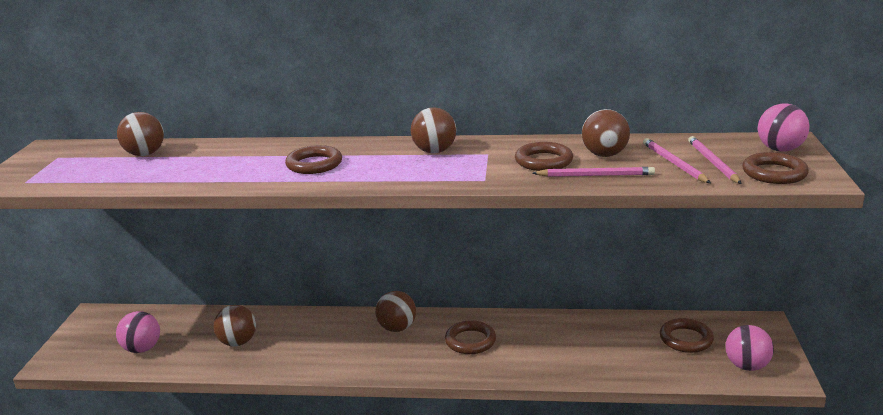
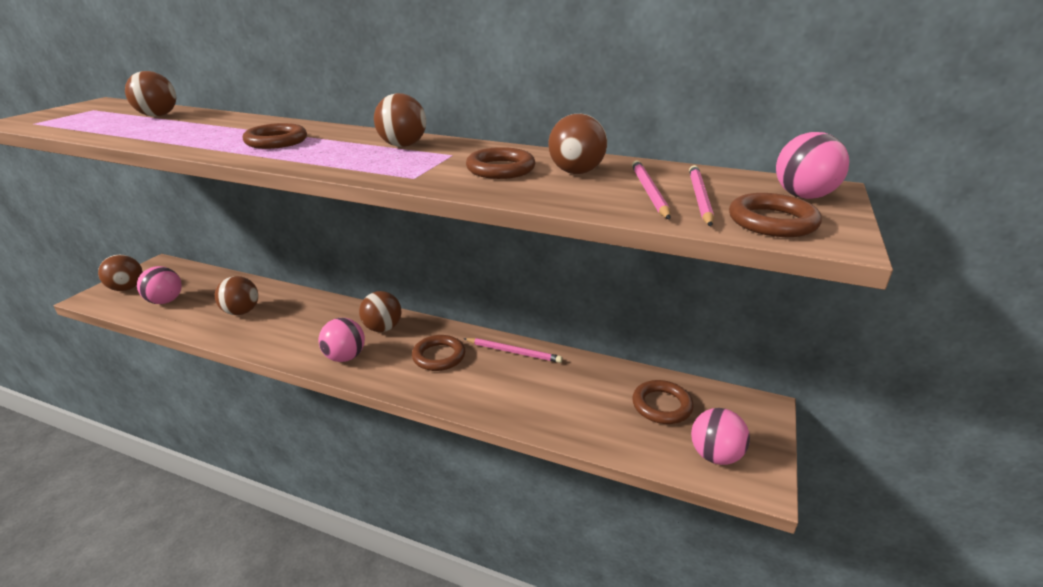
camera: 15 degrees right, 5 degrees up
(82, 345) = (127, 288): none -> brown ball
(383, 360) = (345, 357): none -> pink ball
(595, 175) = (540, 191): pink pencil -> pink pencil (513, 352)

